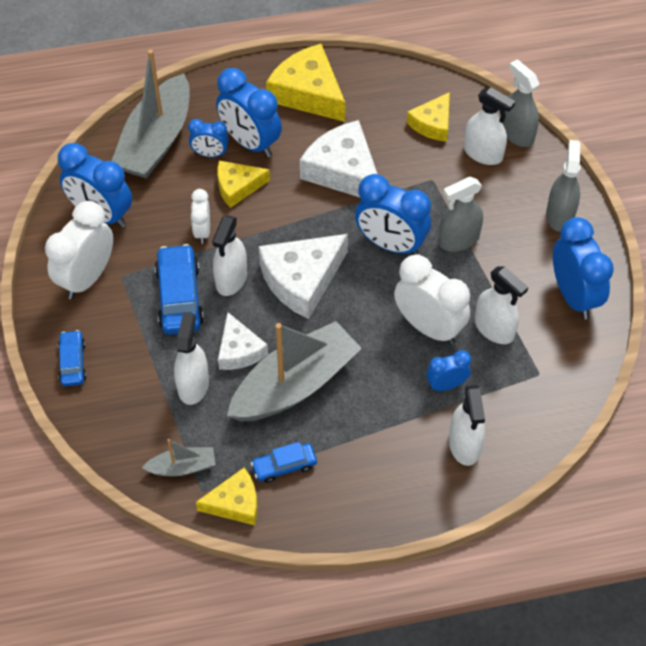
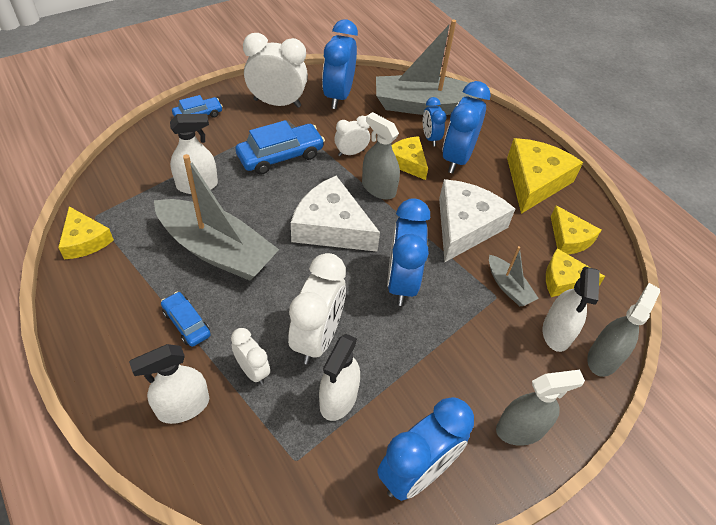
camera: 65 degrees right, 5 degrees down
(182, 467) = (115, 198): grey boat -> grey boat (508, 287)
(231, 279) = (311, 181): white spray bottle -> none
(239, 350) = (241, 204): white cheese -> none
(284, 466) = (129, 264): blue car -> blue car (186, 323)
(388, 99) = (569, 238): none -> yellow cheese
(446, 385) = (253, 371): blue clock -> white clock
(458, 240) = (436, 337): grey spray bottle -> grey spray bottle (378, 188)

